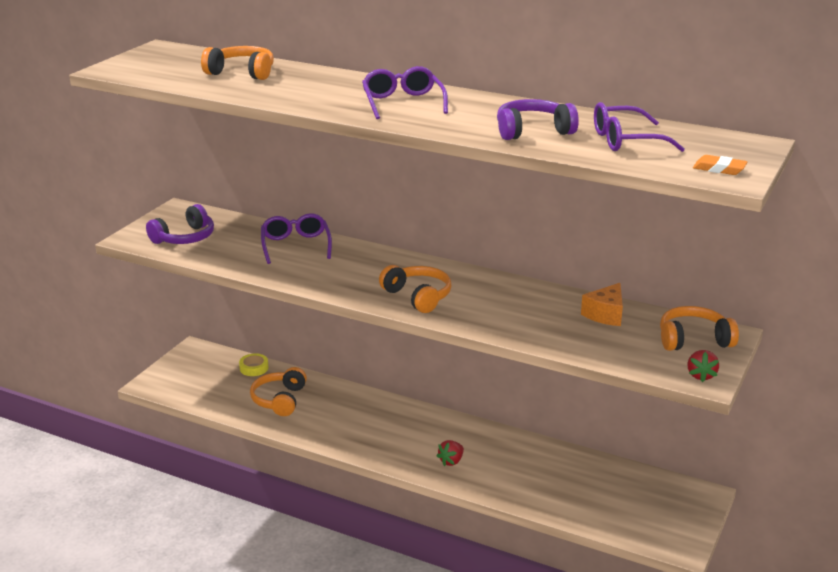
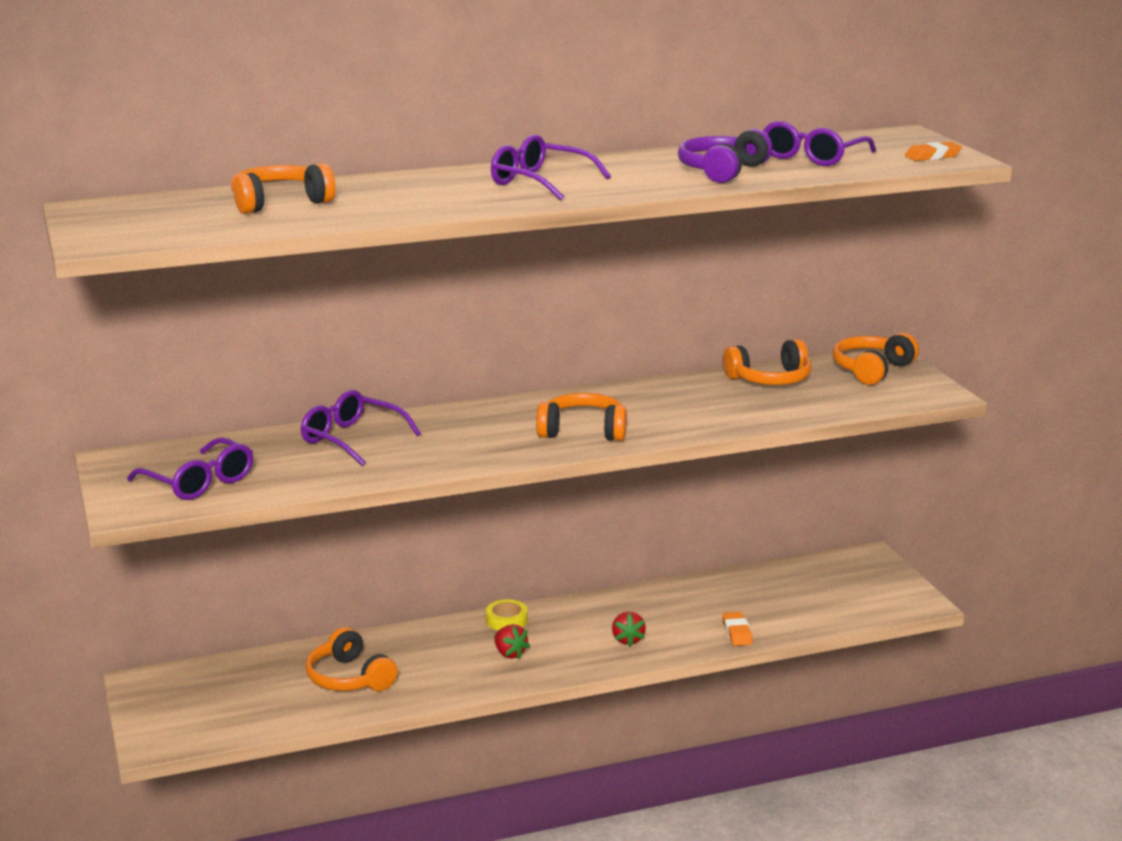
camera: 45 degrees left, 5 degrees down
(185, 238) = (198, 482): purple headphones -> purple glasses
(254, 368) = (258, 664): yellow tape -> yellow tape (506, 620)
(522, 494) = (737, 632): none -> orange eraser
(605, 315) = (770, 379): orange cheese -> orange headphones
(701, 375) = (930, 392): red strawberry -> red strawberry (510, 654)

